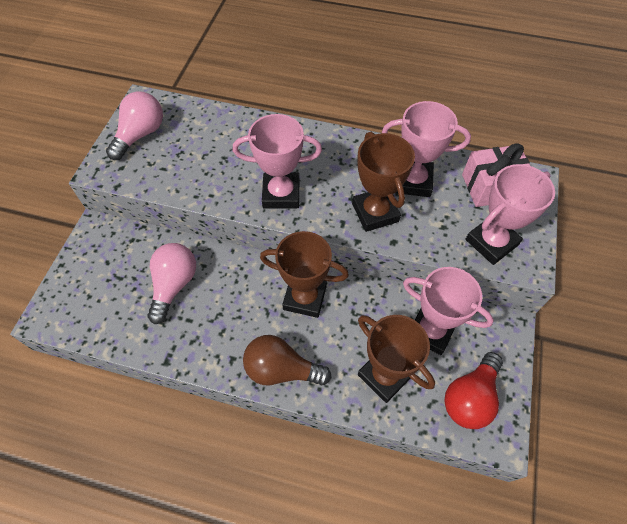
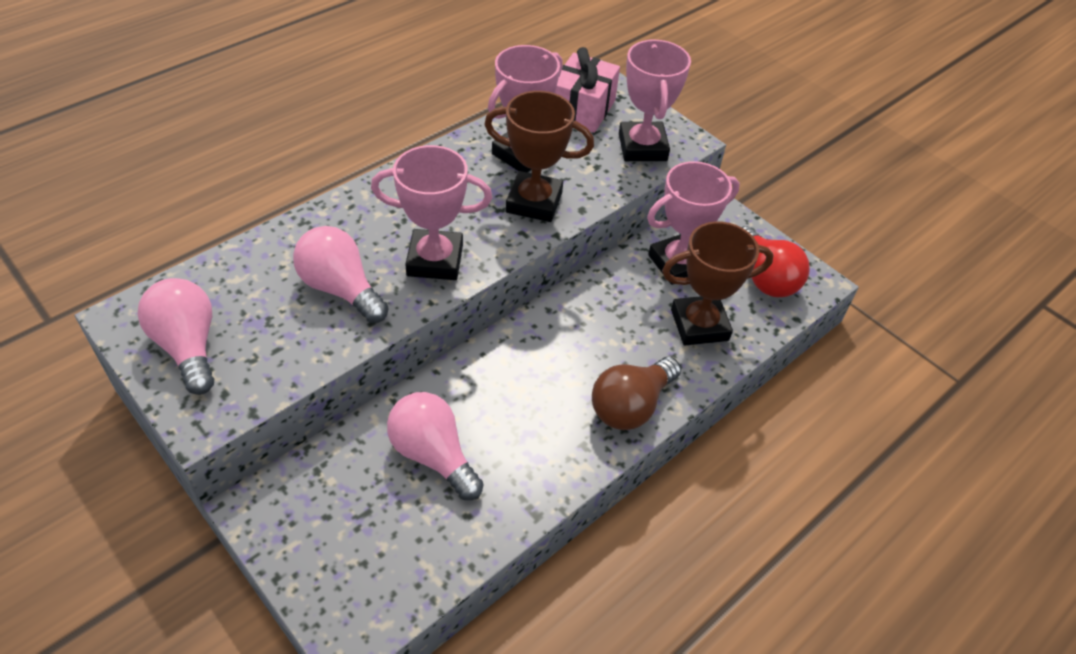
camera: 60 degrees left, 10 degrees down
(224, 167) = (341, 289): none -> pink light bulb
(281, 194) = (435, 260): pink trophy -> pink trophy turned 60 degrees clockwise
(305, 298) = (559, 338): brown trophy -> none

